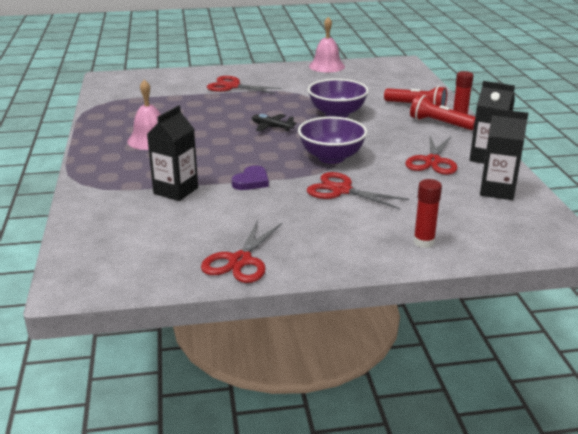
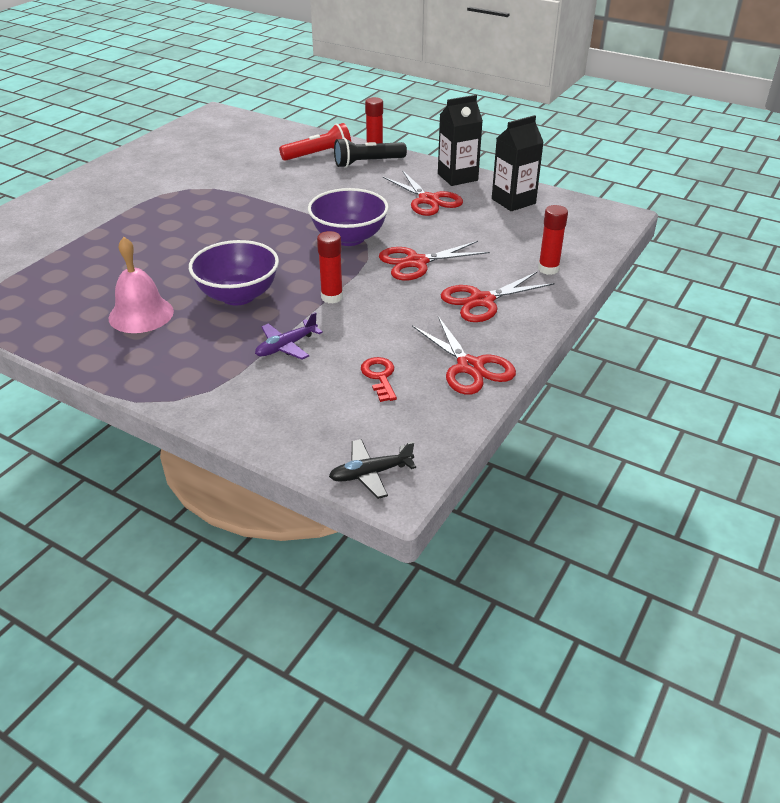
camera: 50 degrees left, 10 degrees up
(176, 191) = (286, 346): black carton -> purple plane
(184, 233) = (379, 376): none -> red key
(232, 86) = (97, 213): red scissors -> red scissors (482, 300)
(251, 181) = (332, 297): purple heart -> red glue stick
(271, 127) = (236, 237): black plane -> black plane (370, 473)
(326, 66) = (151, 147): pink bell -> none
(337, 114) = (267, 194): purple bowl -> purple bowl (238, 295)
(439, 123) = (367, 163): red flashlight -> black flashlight

